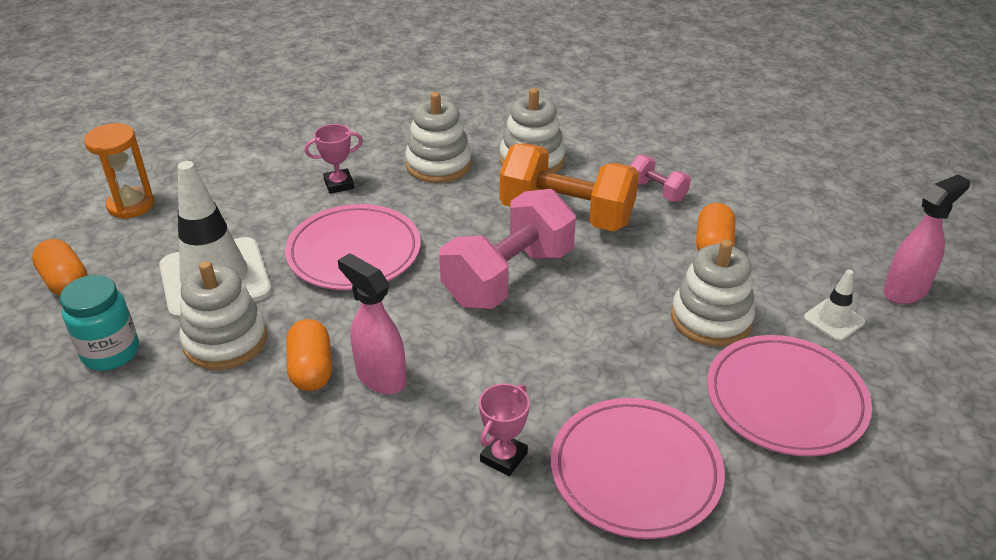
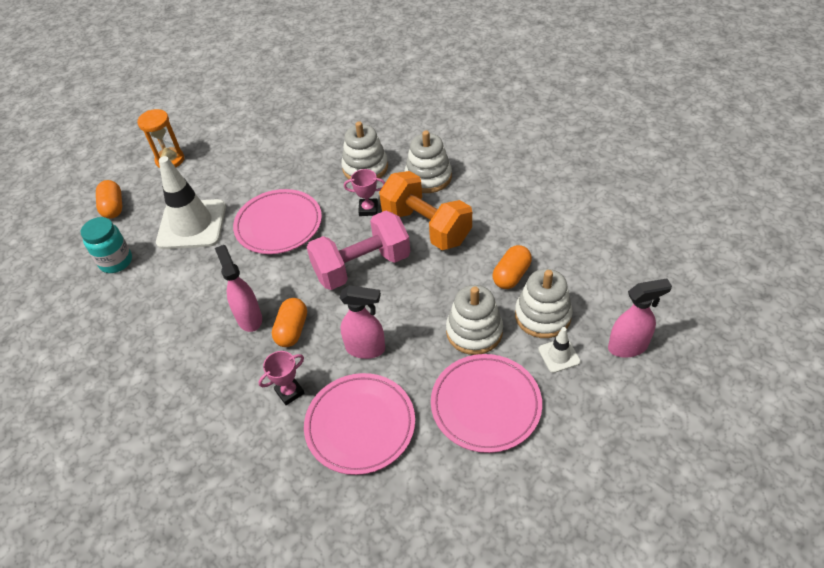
camera: 25 degrees right, 10 degrees up
(225, 341) = (178, 269): white stacking toy -> white stacking toy (542, 316)
(311, 369) = (214, 302): orange capsule -> orange capsule (292, 330)
(339, 184) = (295, 170): pink trophy -> pink trophy (368, 209)
(580, 374) = (366, 348): none -> pink spray bottle
(657, 191) = (499, 221): pink dumbbell -> none

